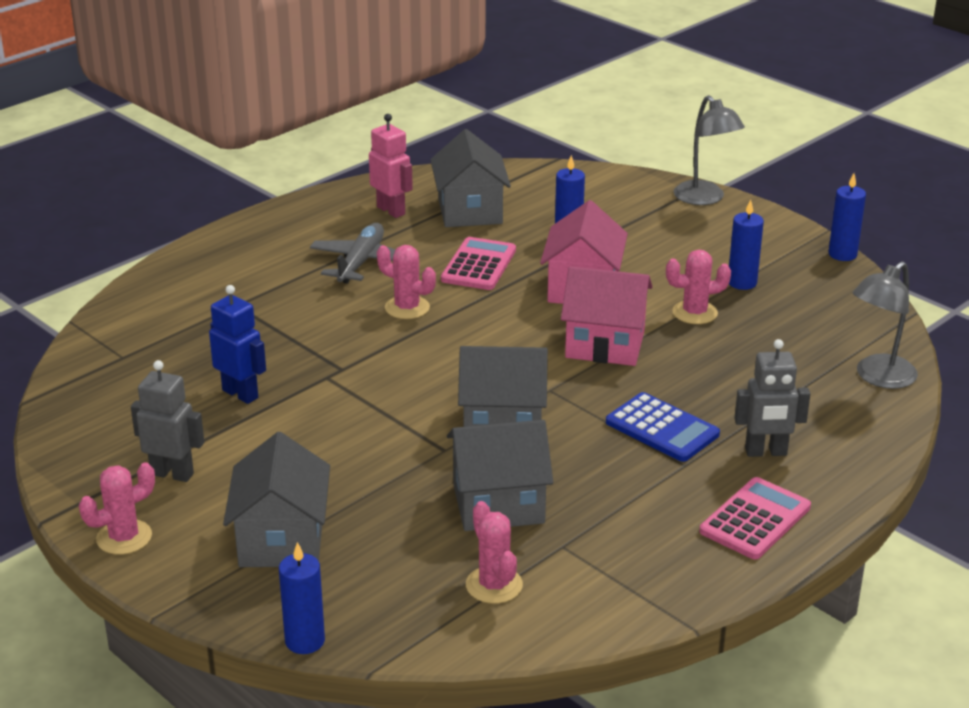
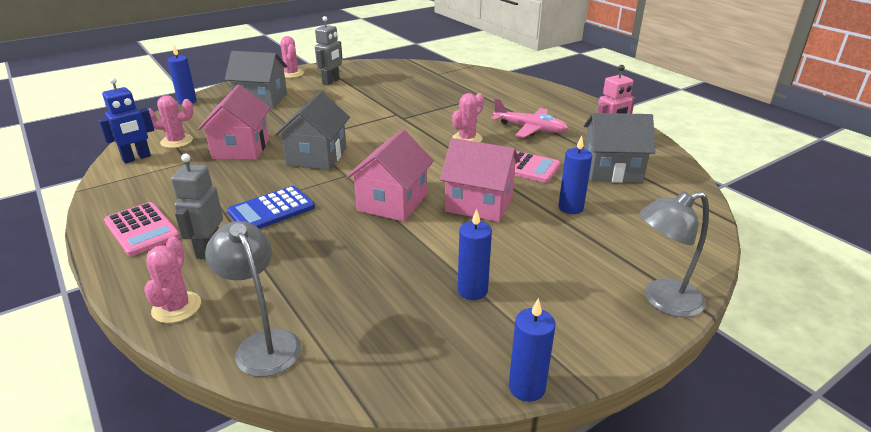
camera: 100 degrees right, 0 degrees up
(240, 394) = (390, 95): blue robot -> blue robot (136, 158)
(361, 262) = (530, 129): grey plane -> pink plane
(498, 504) = (241, 148): grey house -> pink house
(695, 313) = (424, 252): pink cactus -> pink cactus (176, 307)

